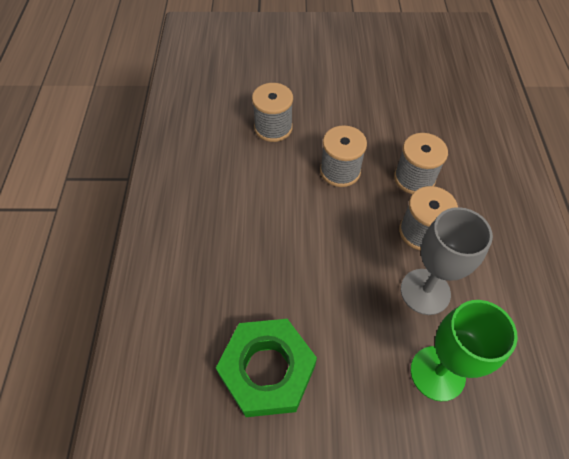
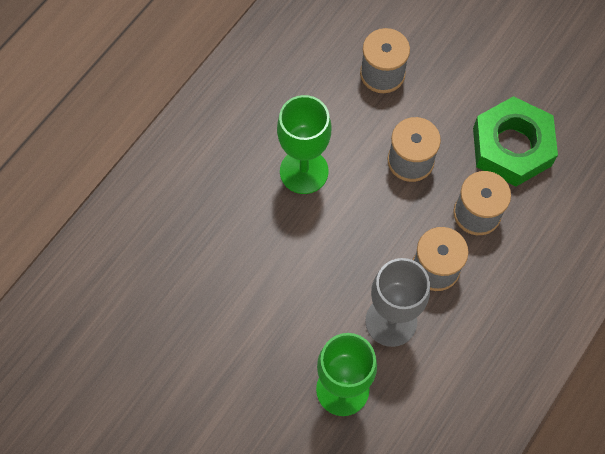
camera: 35 degrees right, 10 degrees up
(267, 370) = (210, 295): green nut -> green nut (512, 147)
(269, 223) = (304, 171): none -> green goblet

